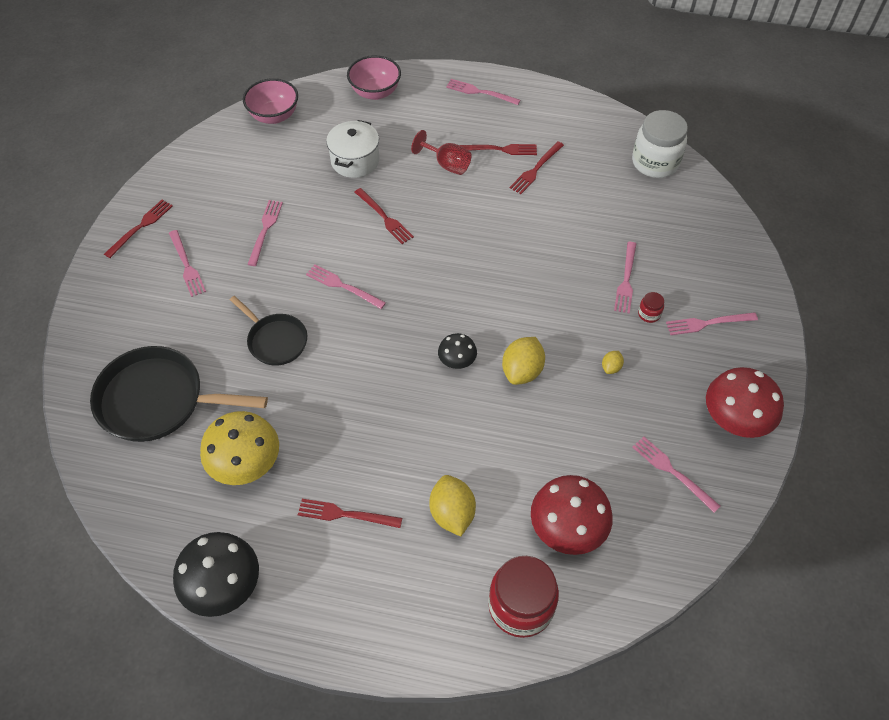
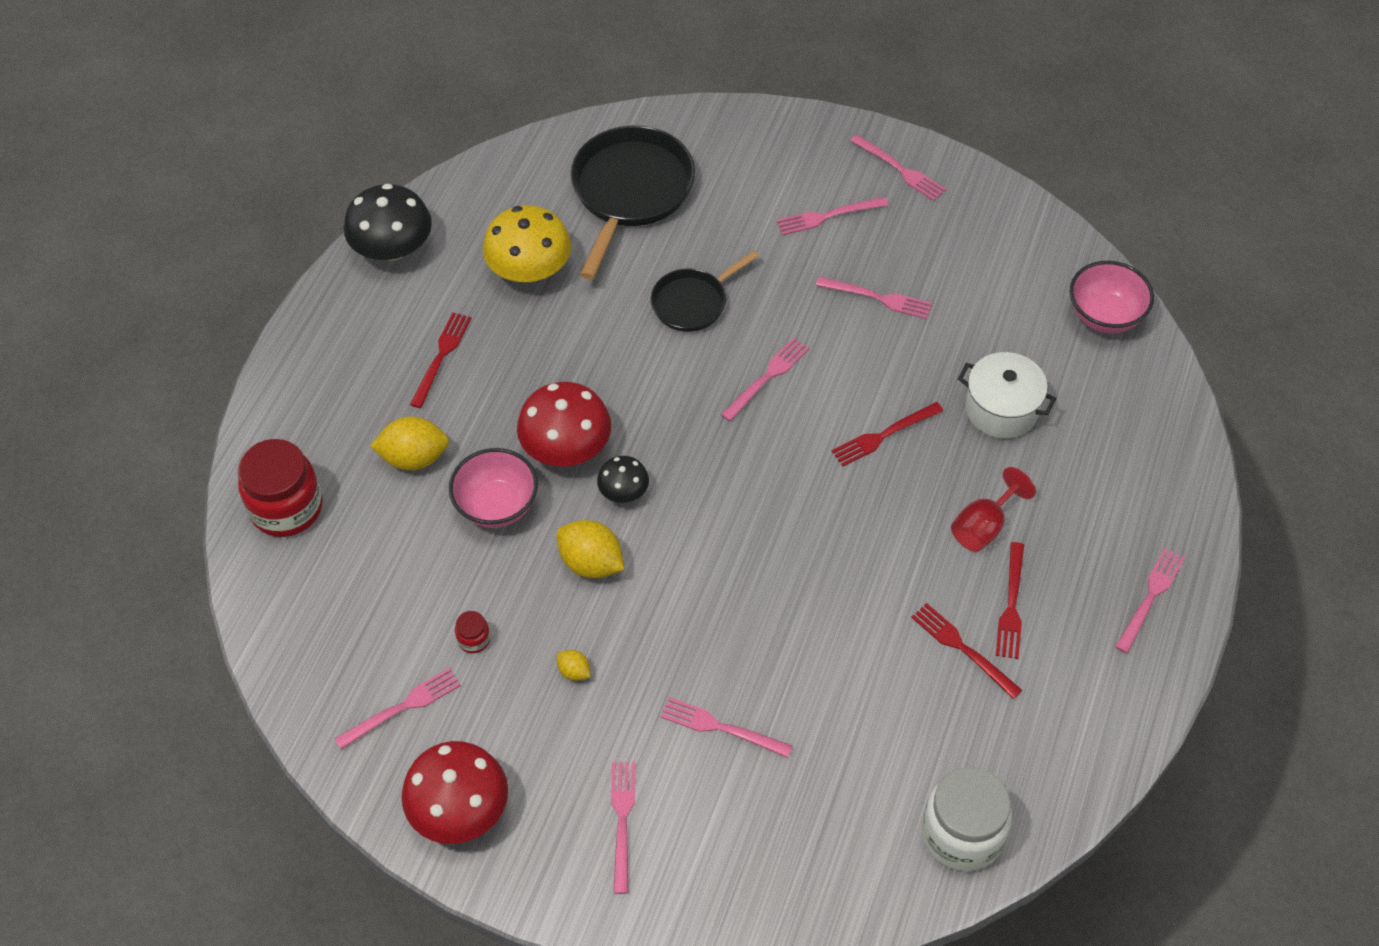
camera: 100 degrees right, 0 degrees up
(141, 227) = (900, 170): red fork -> pink fork
(375, 92) = (1154, 448): pink bowl -> pink bowl (497, 506)
(567, 527) = (363, 572): red mushroom -> red mushroom (566, 447)
(649, 314) = (654, 743): red jar -> red jar (474, 639)

